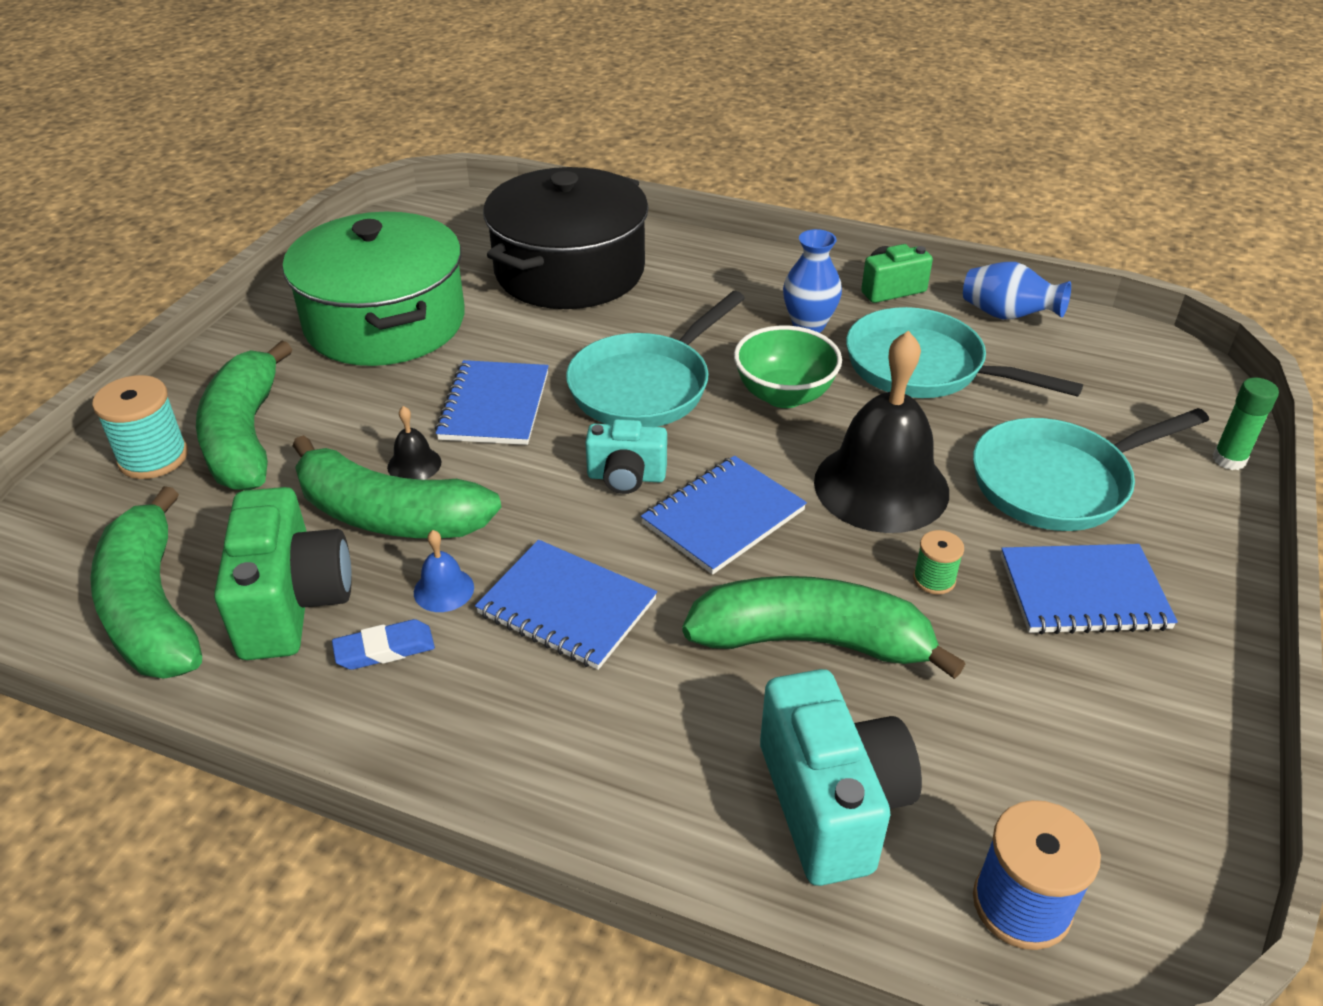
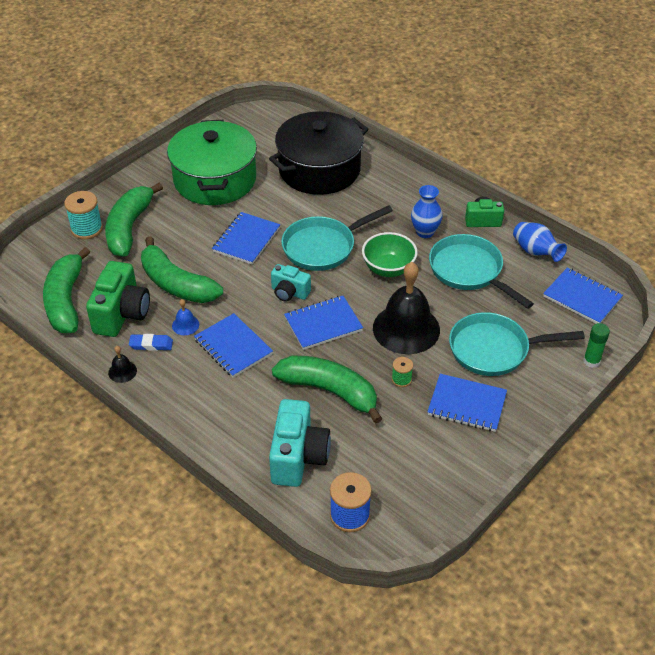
camera: 20 degrees right, 5 degrees up
(414, 464) = (197, 261): black bell -> black bell (122, 371)
(1132, 365) = (582, 298): none -> blue notebook

